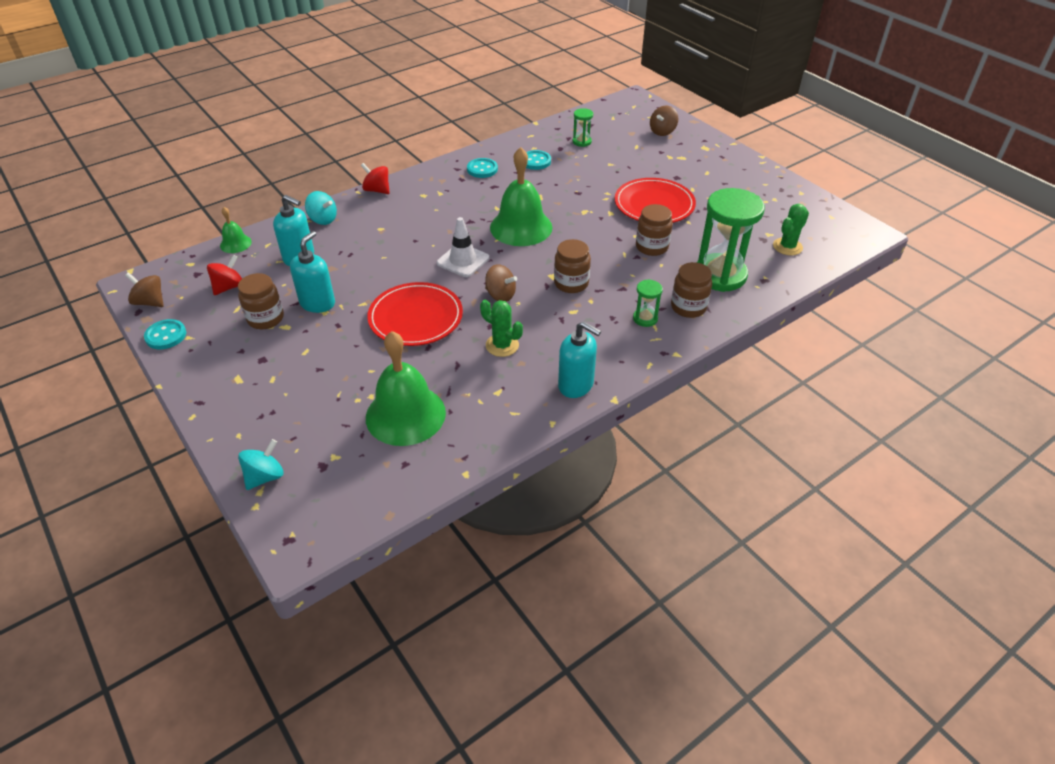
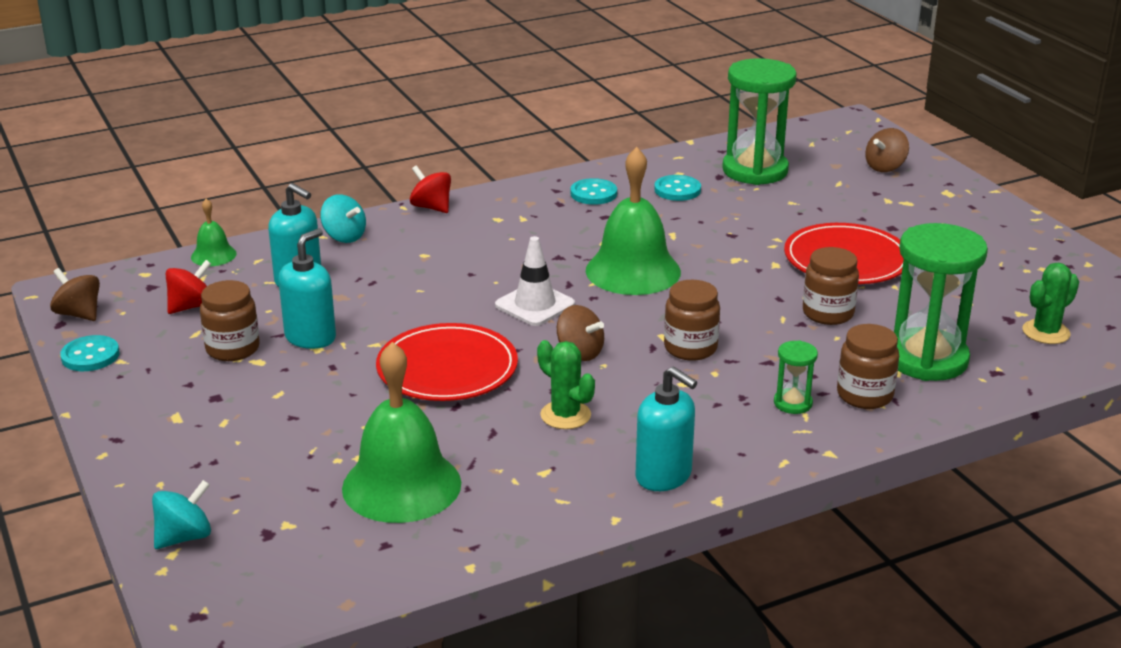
camera: 10 degrees right, 15 degrees down
(582, 142) = (755, 170): green hourglass -> green hourglass, size x2.22

